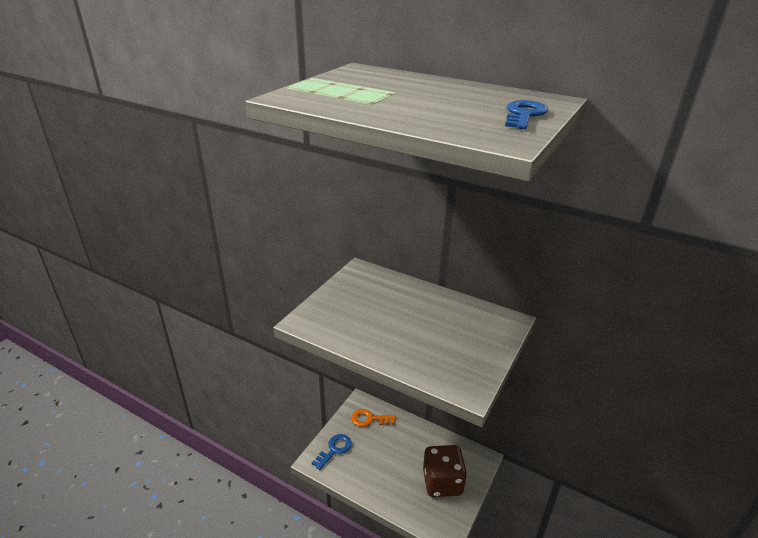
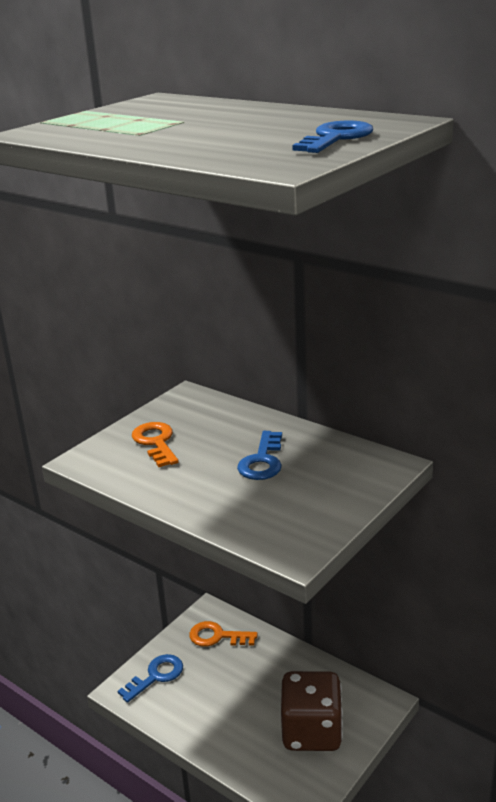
camera: 10 degrees right, 5 degrees down
(349, 306) = (156, 442): none -> orange key
(426, 320) = (262, 461): none -> blue key

